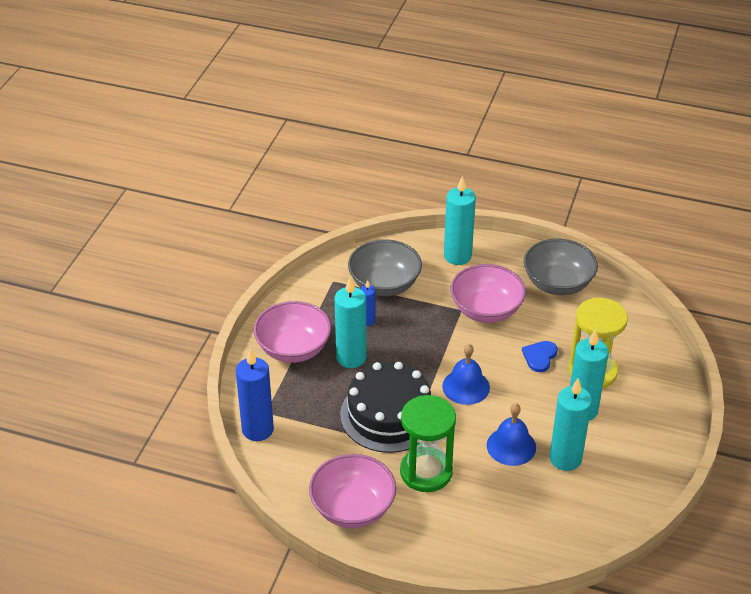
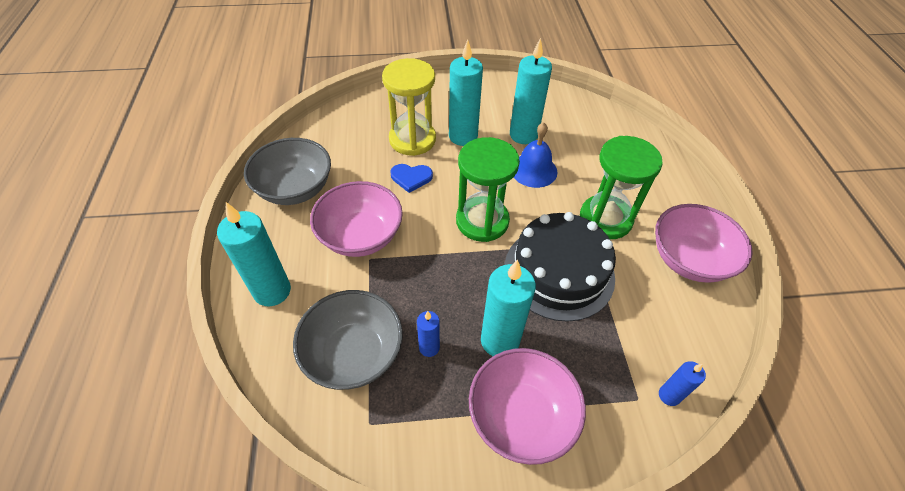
camera: 115 degrees left, 10 degrees up
(257, 429) = (669, 395): blue candle -> blue candle, size x0.52
(466, 386) = (482, 221): blue bell -> green hourglass

